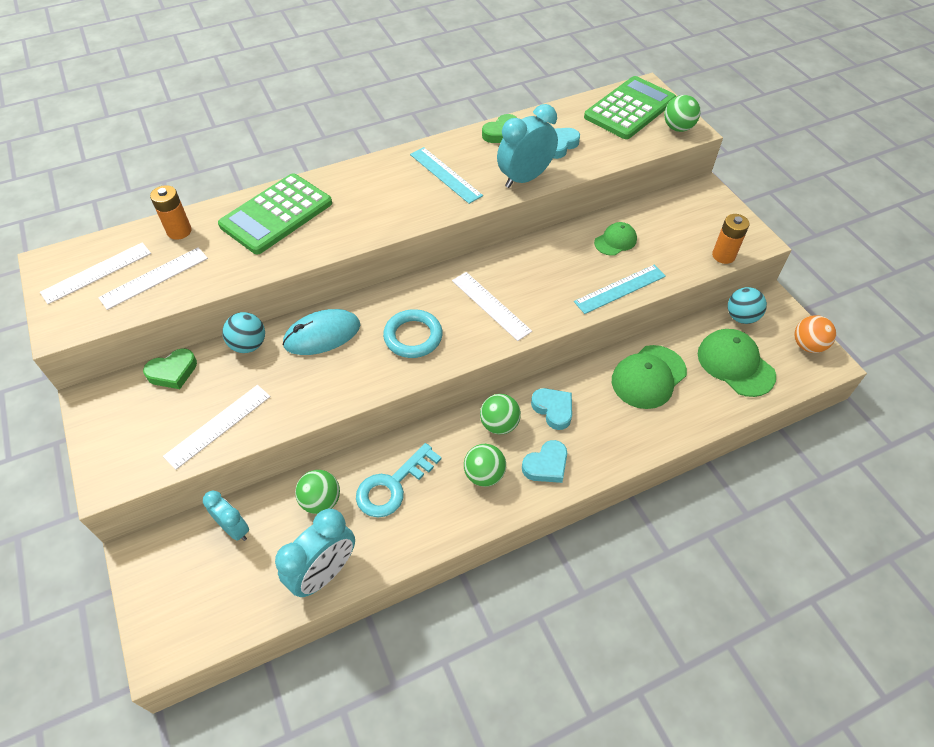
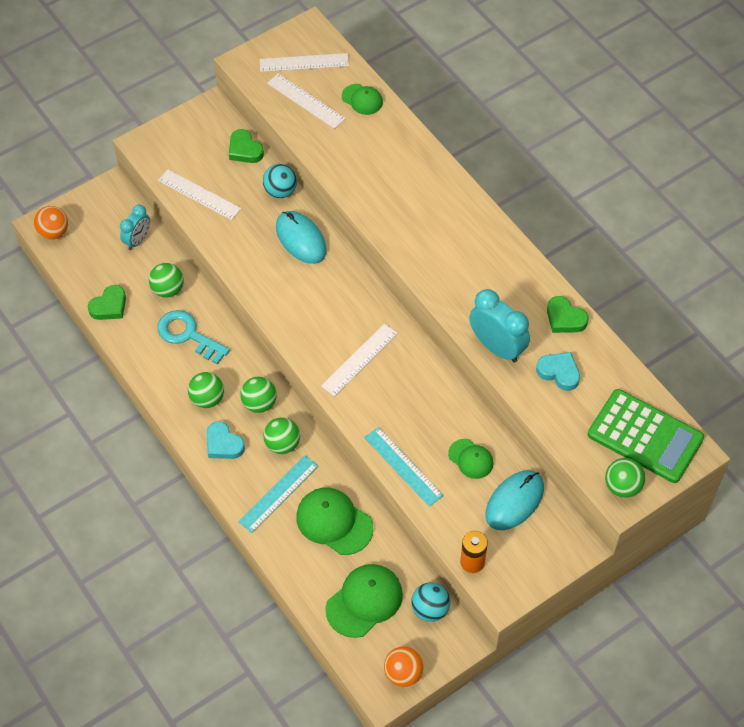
camera: 80 degrees right, 5 degrees up
(97, 273) = (304, 63): white ruler -> white ruler turned 45 degrees counterclockwise
(178, 638) = (53, 232): none -> orange ball
(179, 231) = (362, 99): orange battery -> green cap
(276, 214) = (398, 160): green calculator -> none
(324, 573) = (109, 306): turquoise clock -> green heart
(413, 337) = (311, 305): turquoise ring -> none
(445, 175) = (485, 279): turquoise ruler -> turquoise ruler (278, 494)
(553, 409) = (282, 444): turquoise heart -> green ball
(661, 219) = (514, 501): none -> turquoise mouse

